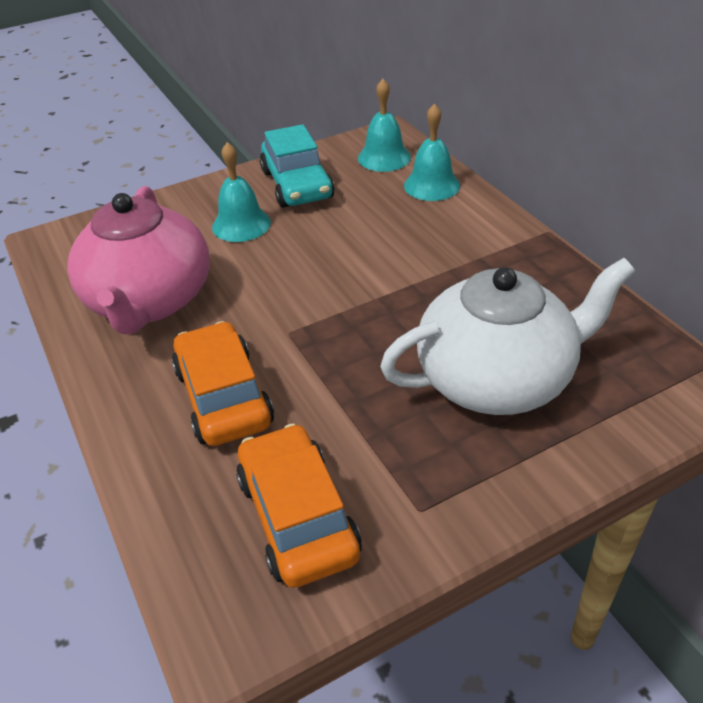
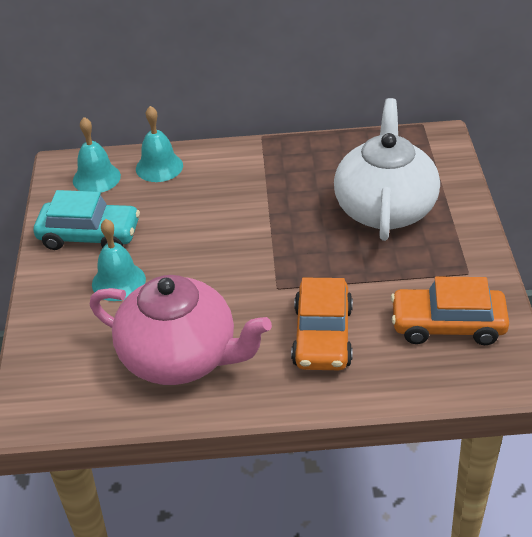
camera: 65 degrees left, 0 degrees up
(223, 397) = (322, 336): orange car -> orange car turned 90 degrees counterclockwise

